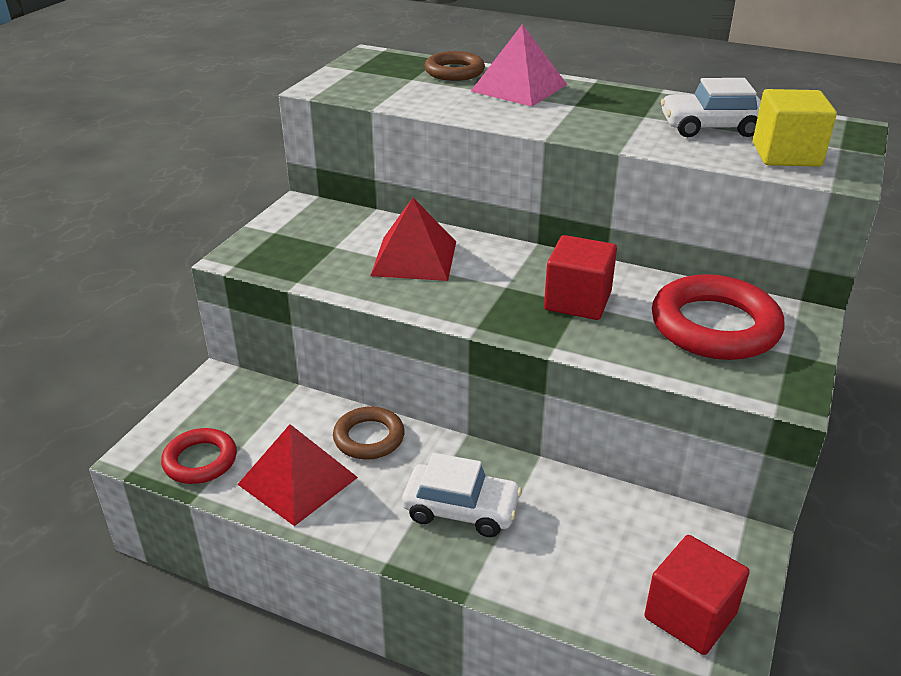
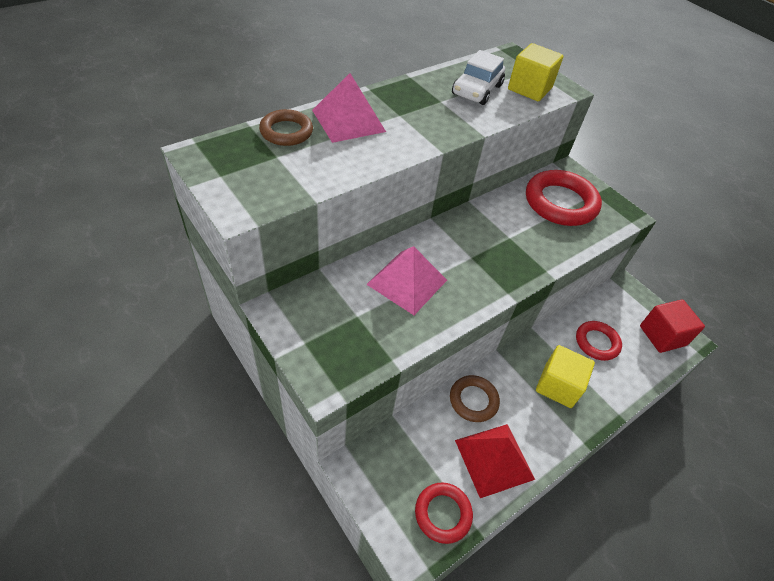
camera: 65 degrees left, 15 degrees up
(414, 258) = (407, 282): red pyramid -> pink pyramid
(461, 509) = (558, 386): white car -> yellow cube
(577, 301) = (507, 237): red cube -> none
(584, 532) = (597, 342): none -> red ring

